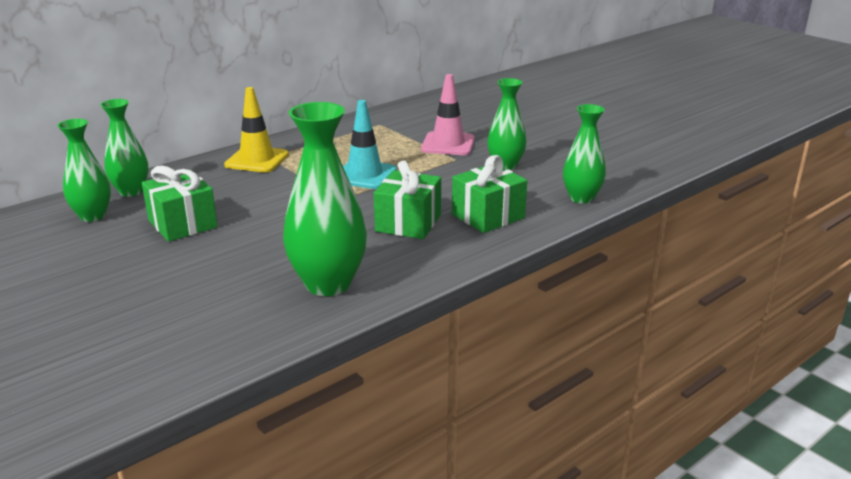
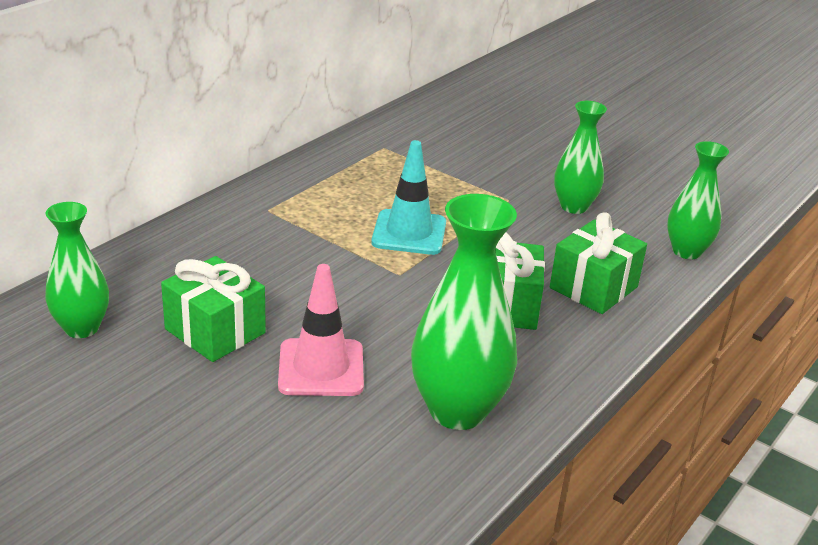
camera: 15 degrees left, 5 degrees up
(131, 191) = (111, 281): green vase -> none
(257, 160) = (254, 216): yellow traffic cone -> none
(448, 144) = (487, 176): pink traffic cone -> pink traffic cone (321, 368)

